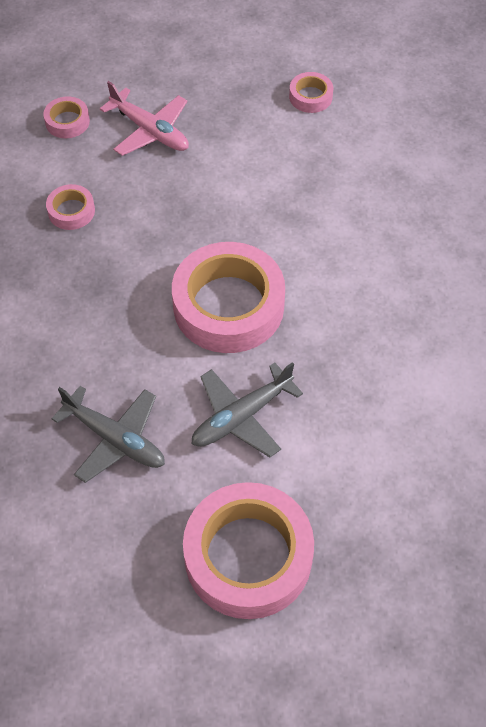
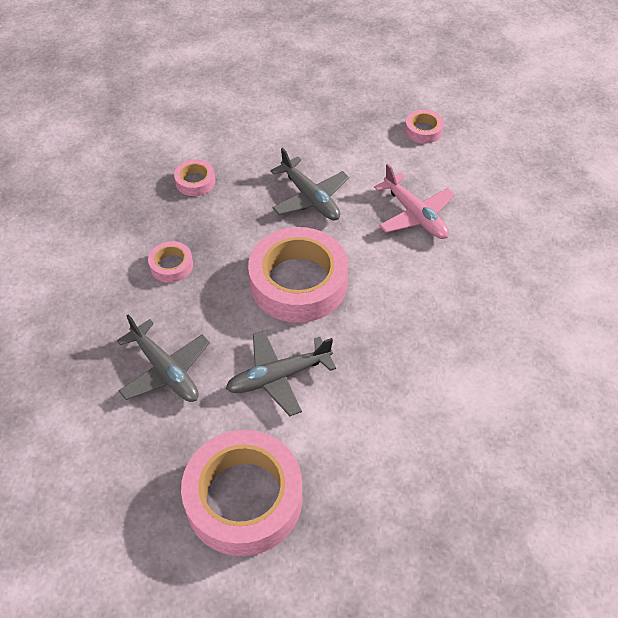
camera: 15 degrees right, 5 degrees down
(67, 122) = (217, 113): pink tape -> pink tape (171, 265)
(150, 131) = (280, 132): pink plane -> pink plane (415, 215)
(209, 203) = (310, 197): none -> grey plane

